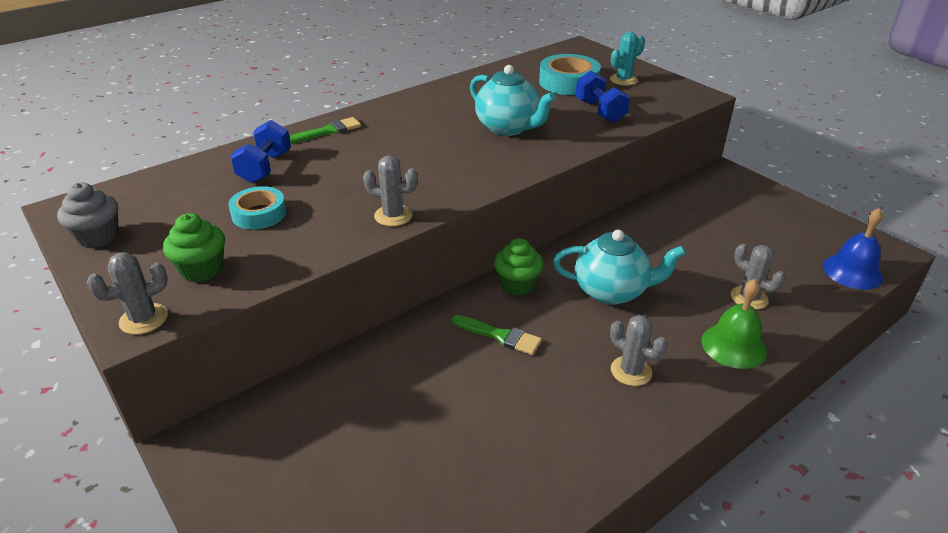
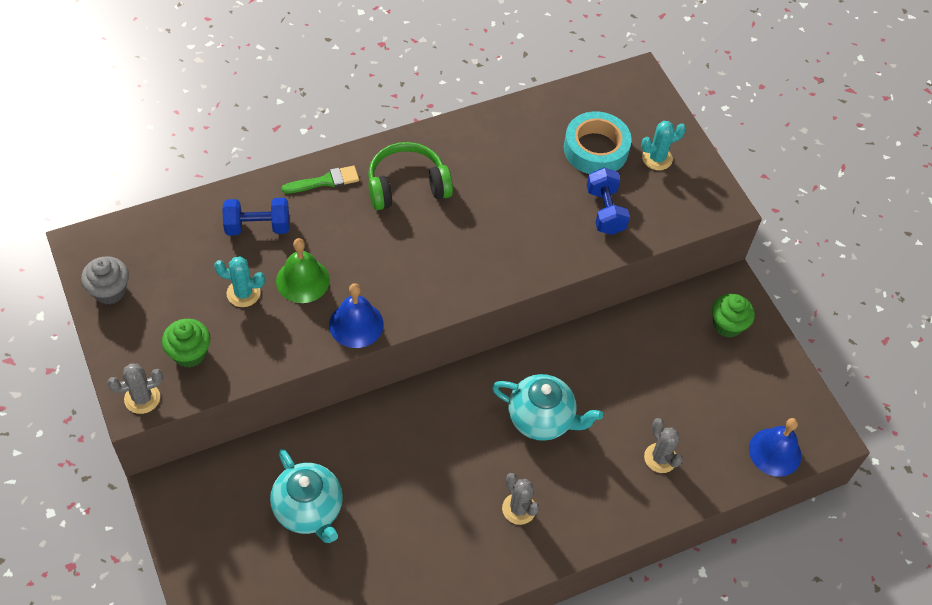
camera: 10 degrees right, 20 degrees up
(259, 214) = (243, 293): turquoise tape -> turquoise cactus
(265, 168) = (257, 226): blue dumbbell -> blue dumbbell turned 60 degrees clockwise
(393, 216) = (356, 324): grey cactus -> blue bell
(409, 123) = (407, 186): none -> green headphones
(500, 336) = (426, 445): green brush -> none
(508, 128) = (502, 217): turquoise teapot -> turquoise teapot (309, 510)
(517, 285) = (461, 390): green cupcake -> green cupcake (727, 325)
(733, 345) = (617, 505): green bell -> green bell (302, 280)

